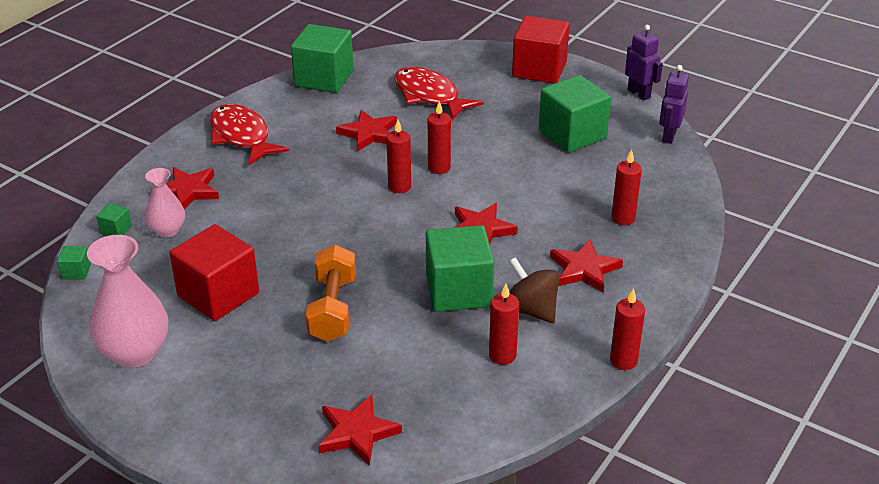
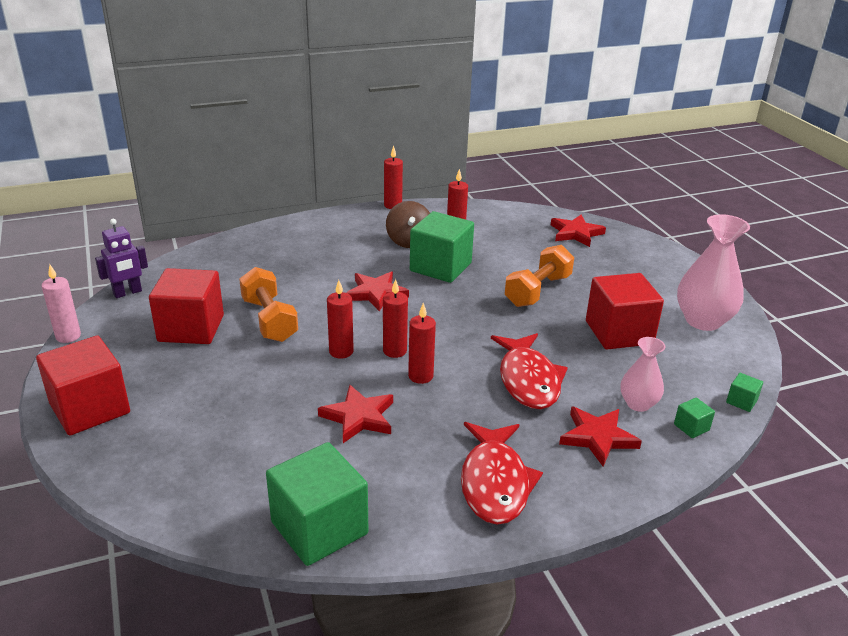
camera: 145 degrees left, 5 degrees down
(429, 96) = (241, 433): red fish -> red fish (528, 380)
(528, 166) = (269, 320): none -> orange dumbbell
(572, 134) = (191, 328): green cube -> red cube
(584, 269) = (345, 246): red star -> none
(623, 218) = (270, 259): red candle -> red candle (420, 376)
(639, 94) = (68, 336): purple robot -> pink candle

